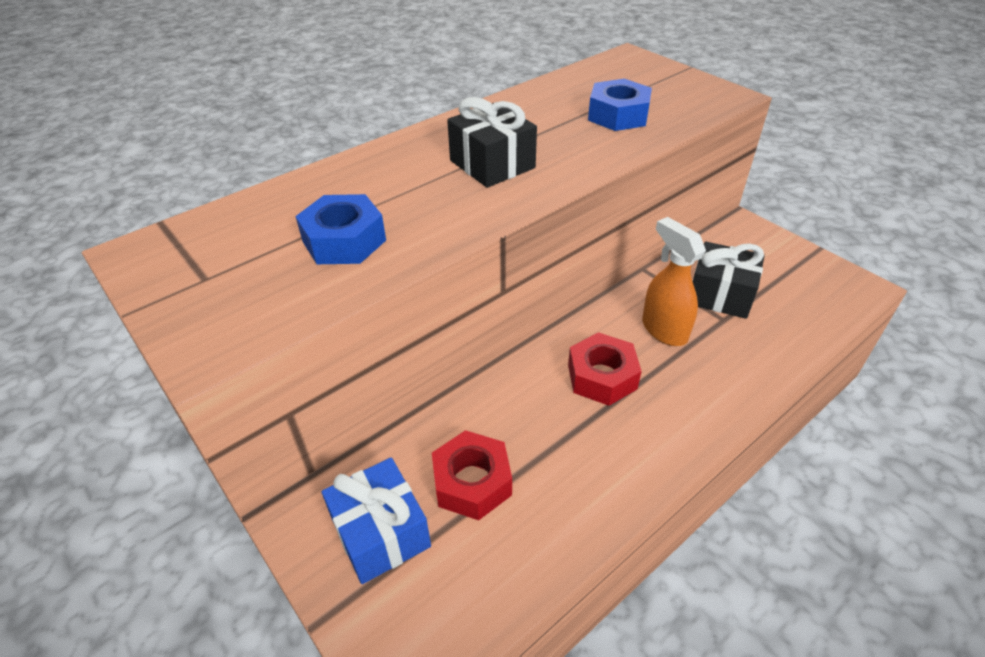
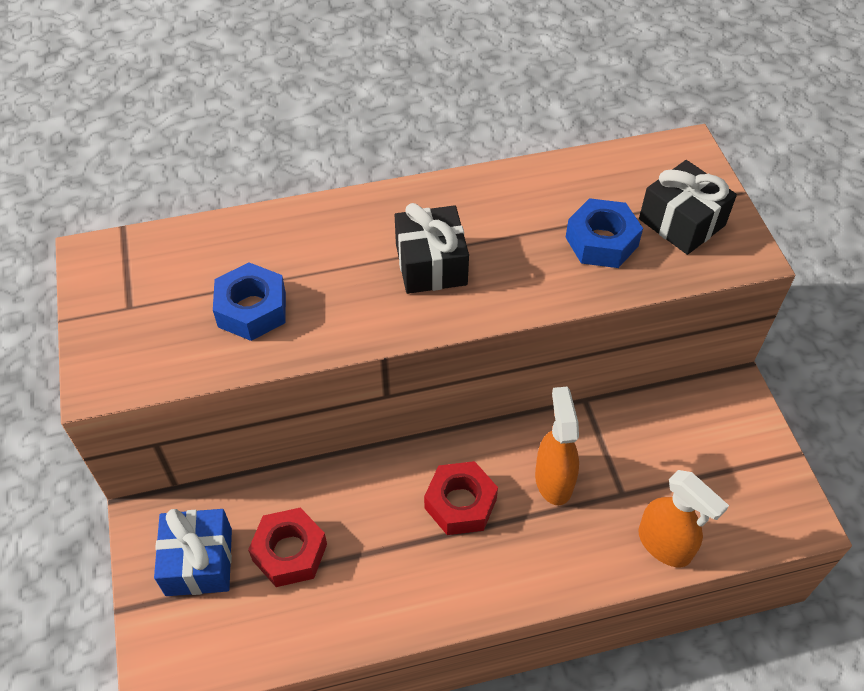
camera: 25 degrees right, 10 degrees up
(720, 294) = (641, 465): black gift -> black gift (682, 222)
(785, 341) = (665, 545): none -> orange spray bottle

